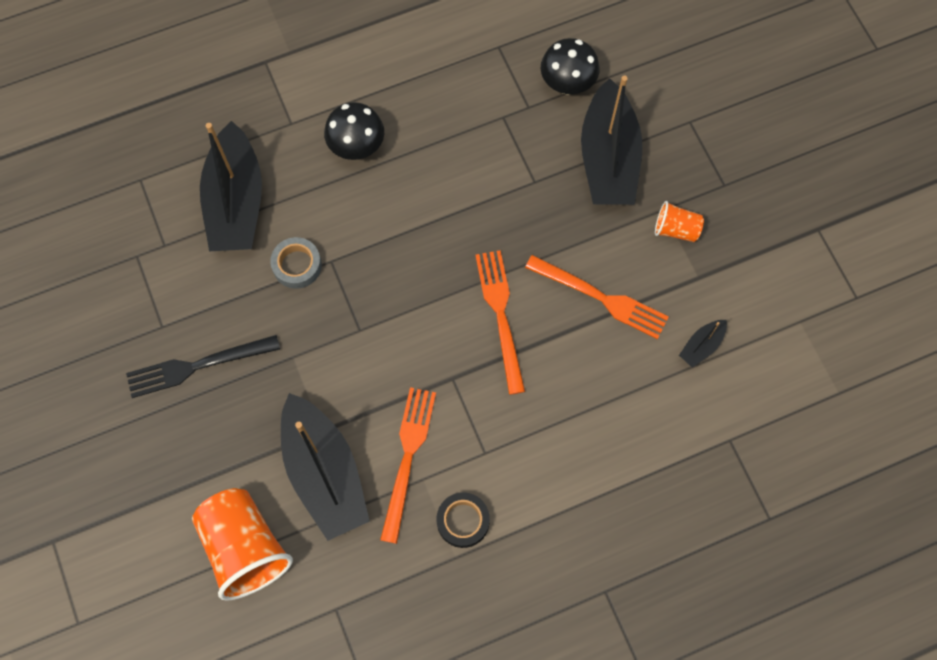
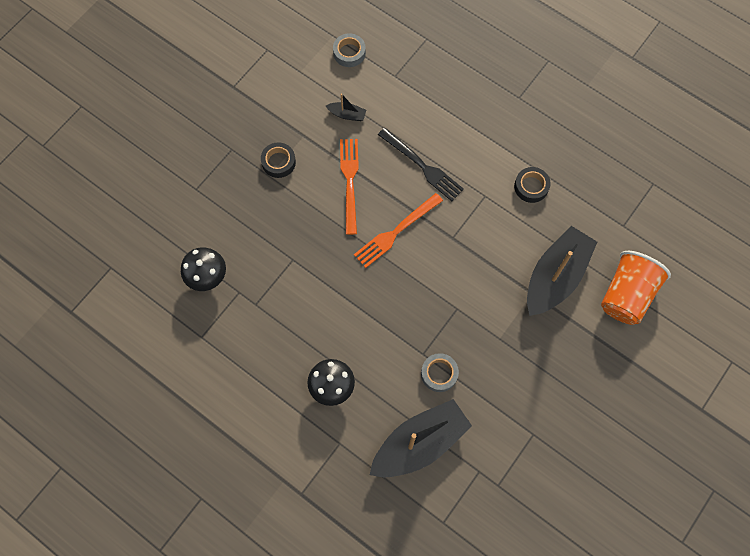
camera: 120 degrees left, 0 degrees up
(197, 366) = (543, 394): black fork -> black fork (422, 166)
(408, 457) = (515, 236): orange fork -> none
(608, 158) = (250, 224): black boat -> none
(676, 229) = (278, 162): orange cup -> black tape
(798, 400) = (349, 53): none -> grey tape

